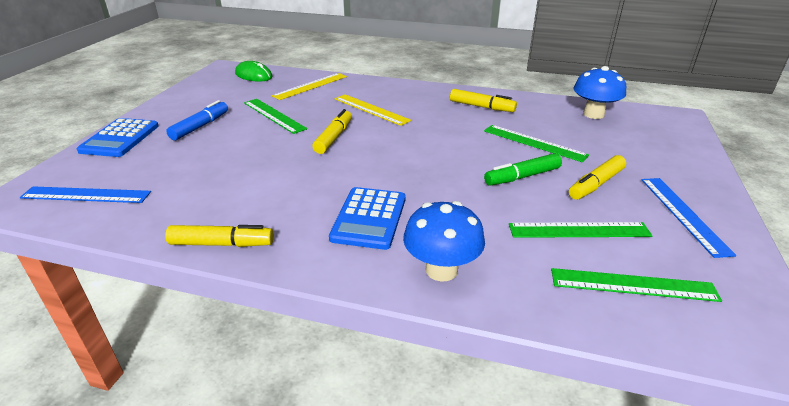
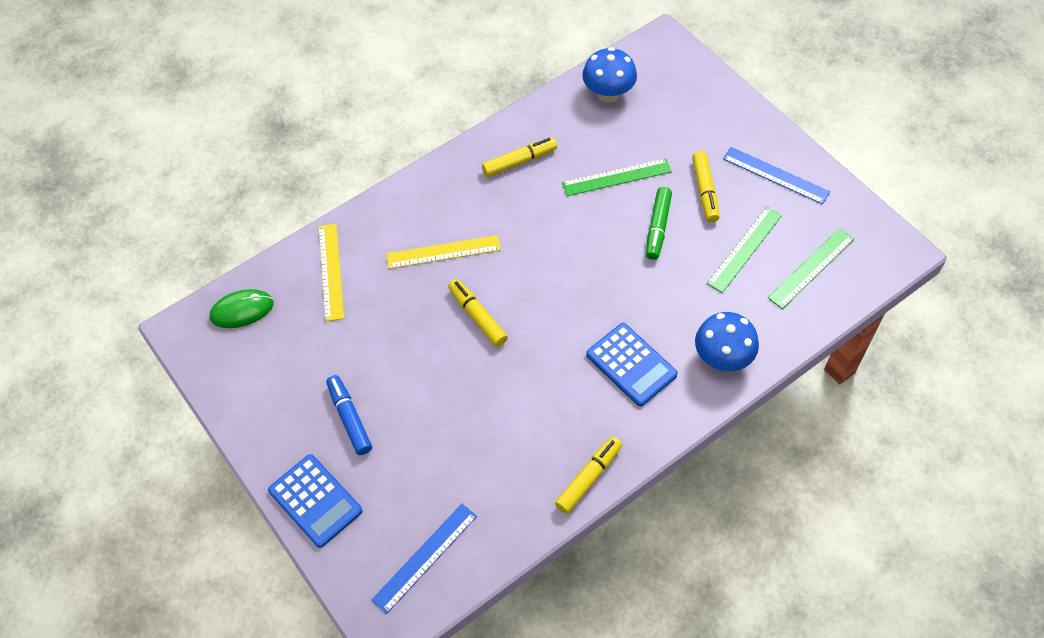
camera: 50 degrees left, 25 degrees up
(274, 115) = (381, 341): green ruler -> none

